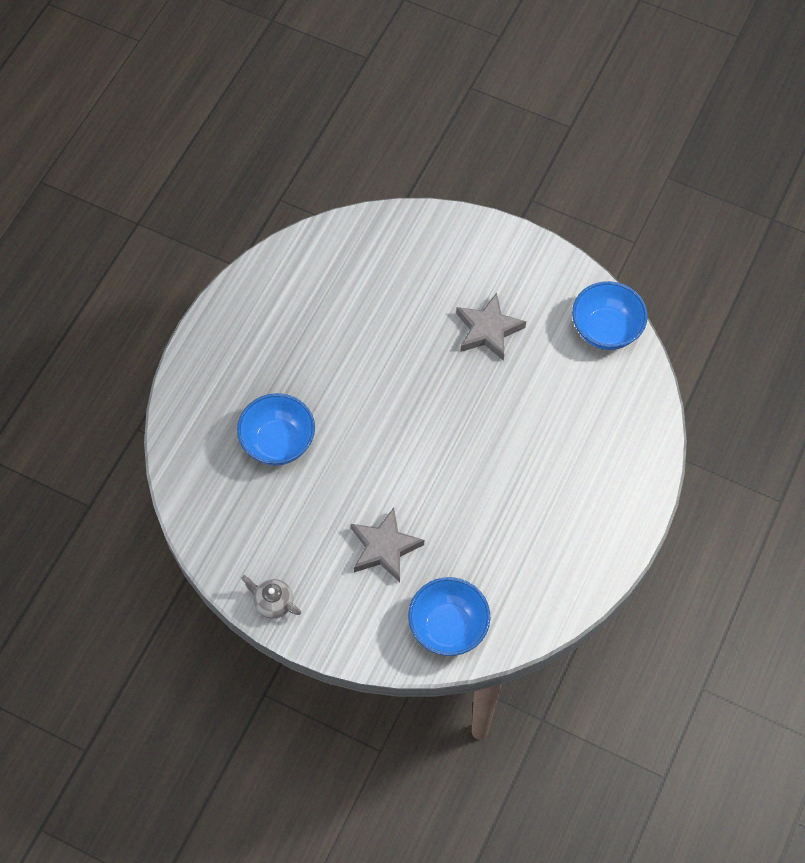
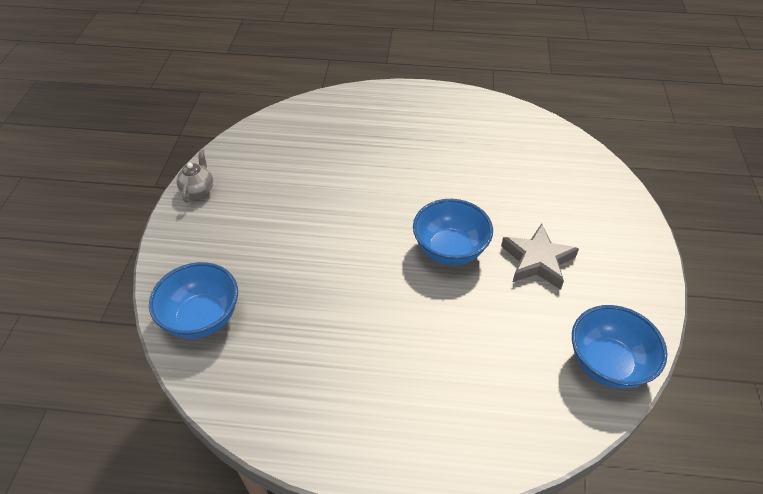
camera: 70 degrees right, 15 degrees down
(278, 442) = (346, 154): blue bowl -> blue bowl (449, 250)
(384, 548) = (272, 247): grey star -> none

